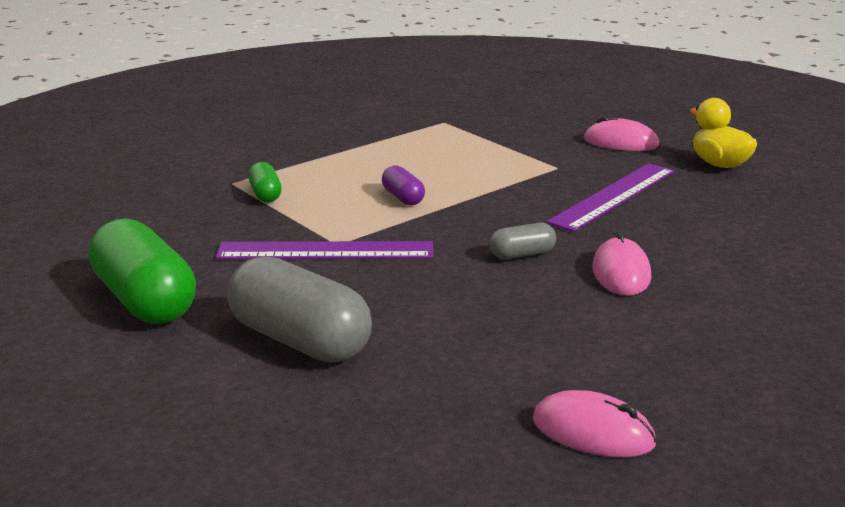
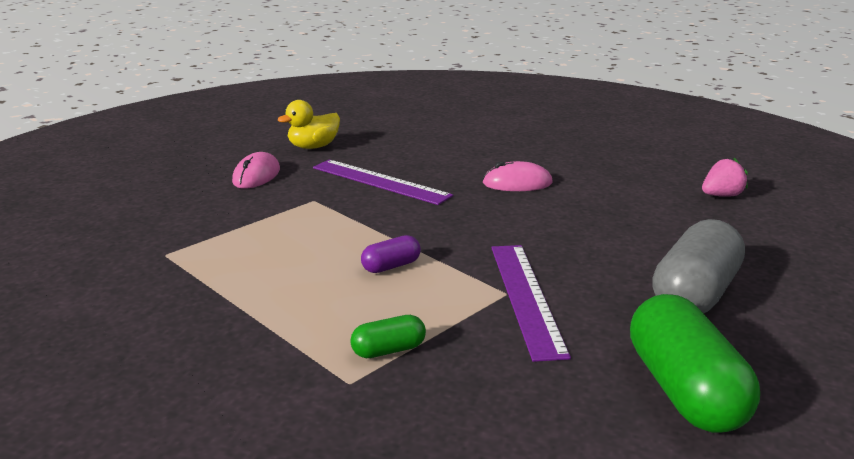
camera: 95 degrees left, 0 degrees up
(144, 301) = (684, 390): green capsule -> green capsule turned 60 degrees counterclockwise
(522, 254) = (500, 213): grey capsule -> none
(593, 432) = (721, 196): pink mouse -> pink strawberry

